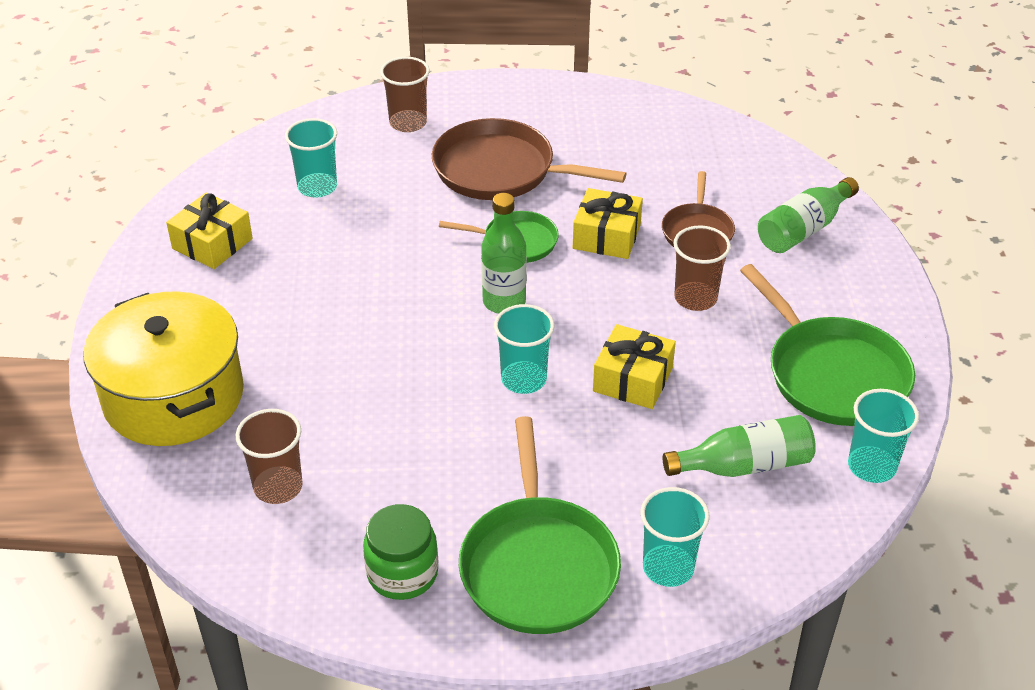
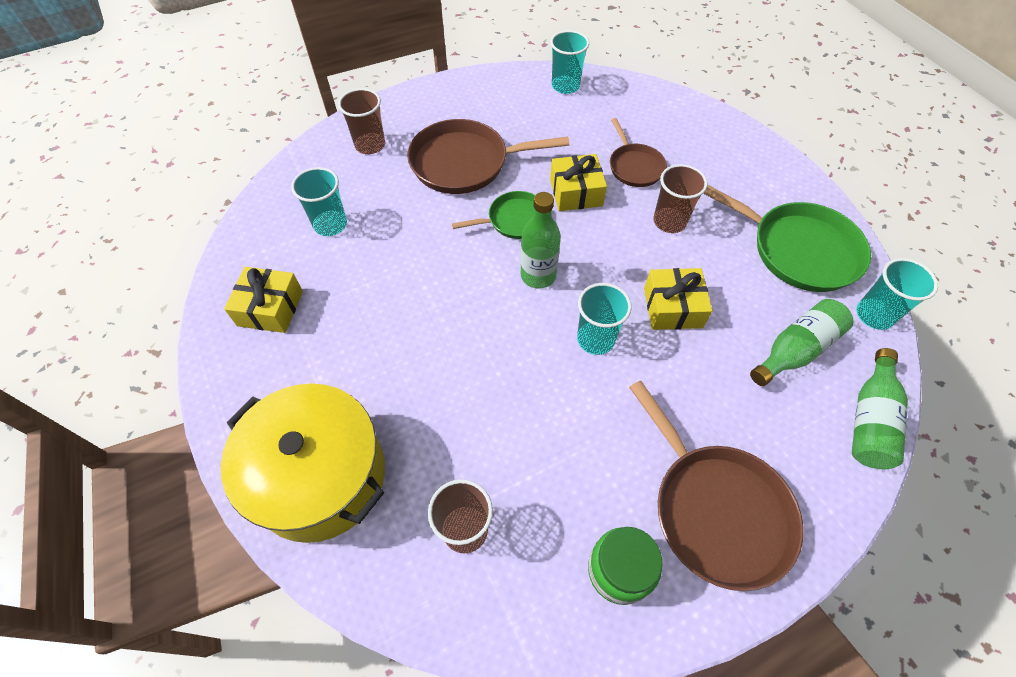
camera: 25 degrees left, 15 degrees up
(538, 566) = (716, 510): green pan -> brown pan
(668, 567) = (807, 466): turquoise cup -> turquoise cup (565, 86)
(803, 229) = (702, 141): green bottle -> green bottle (870, 419)

